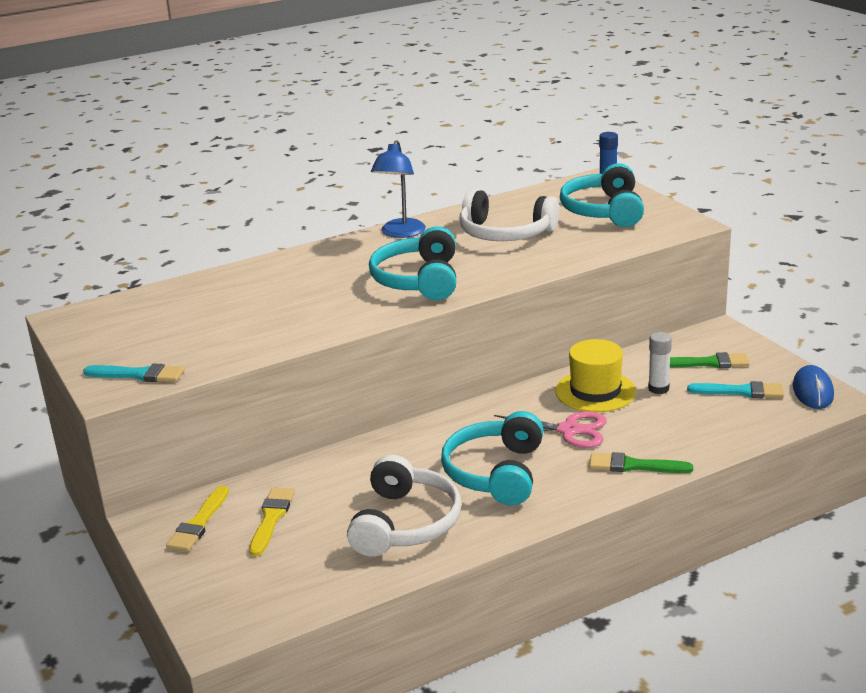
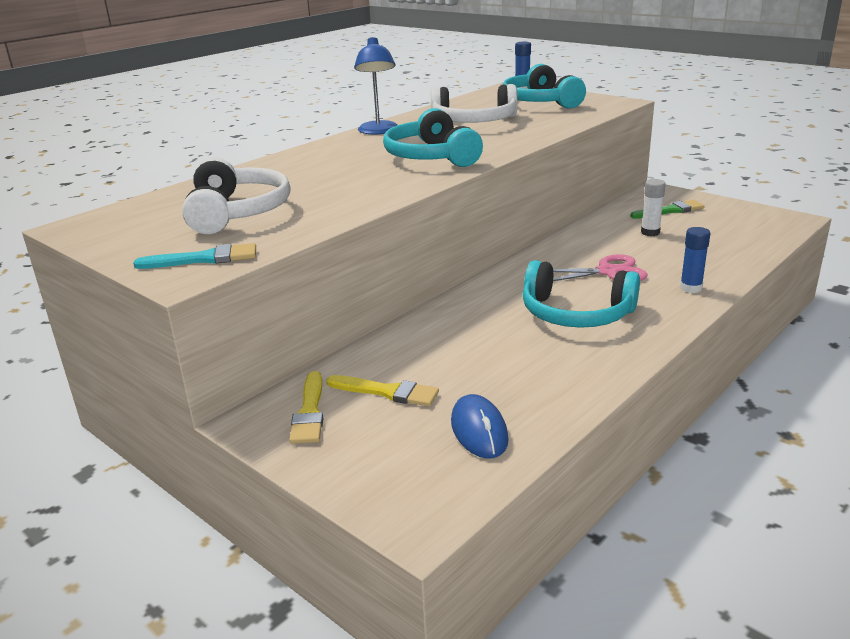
camera: 20 degrees left, 0 degrees up
(271, 518) = (387, 392): yellow brush -> yellow brush turned 120 degrees clockwise
(405, 523) = (531, 370): white headphones -> white headphones (237, 212)
(495, 473) = (576, 314): turquoise headphones -> turquoise headphones turned 60 degrees counterclockwise
(595, 391) = (600, 242): yellow hat -> none
(634, 466) = (691, 288): green brush -> blue glue stick
(741, 391) = (717, 225): turquoise brush -> none
(812, 391) = (770, 217): blue mouse -> blue mouse (479, 430)

